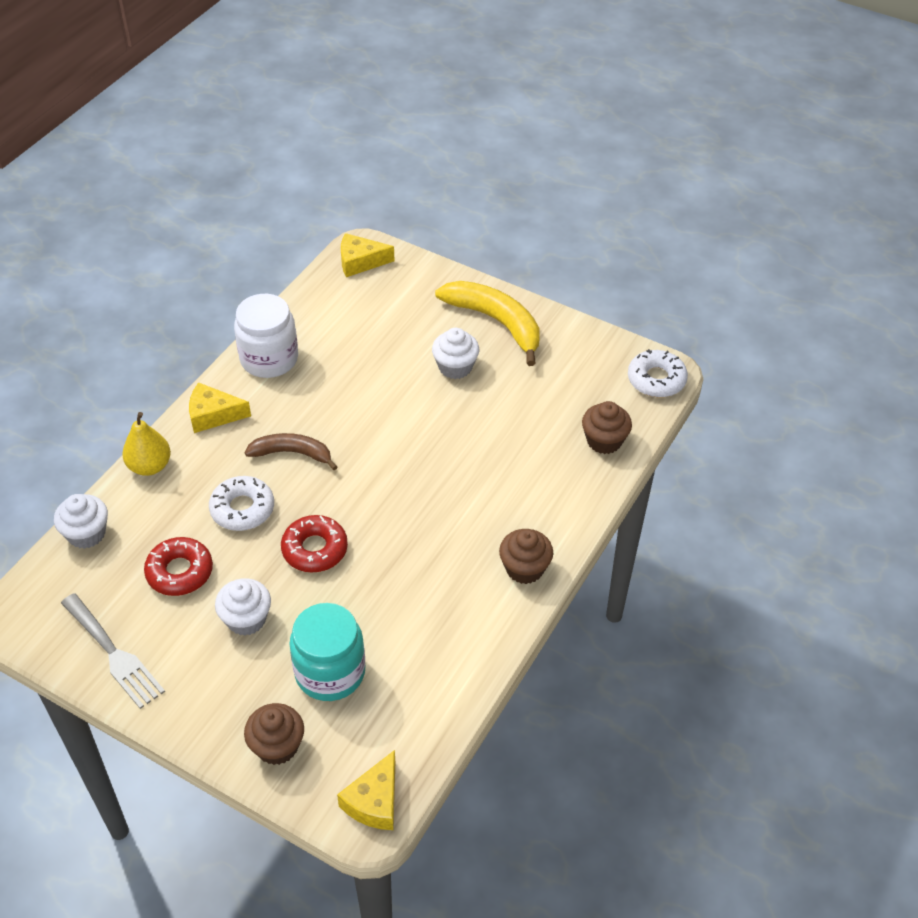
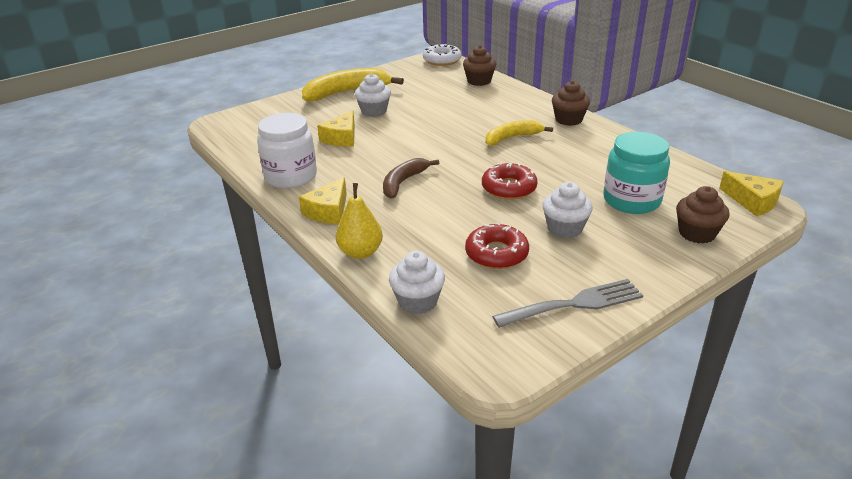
camera: 65 degrees left, 15 degrees down
(242, 509) = (446, 213): white donut -> none
(360, 262) = (230, 125): yellow cheese -> yellow cheese (342, 138)
(443, 521) = (512, 138): none -> yellow banana

